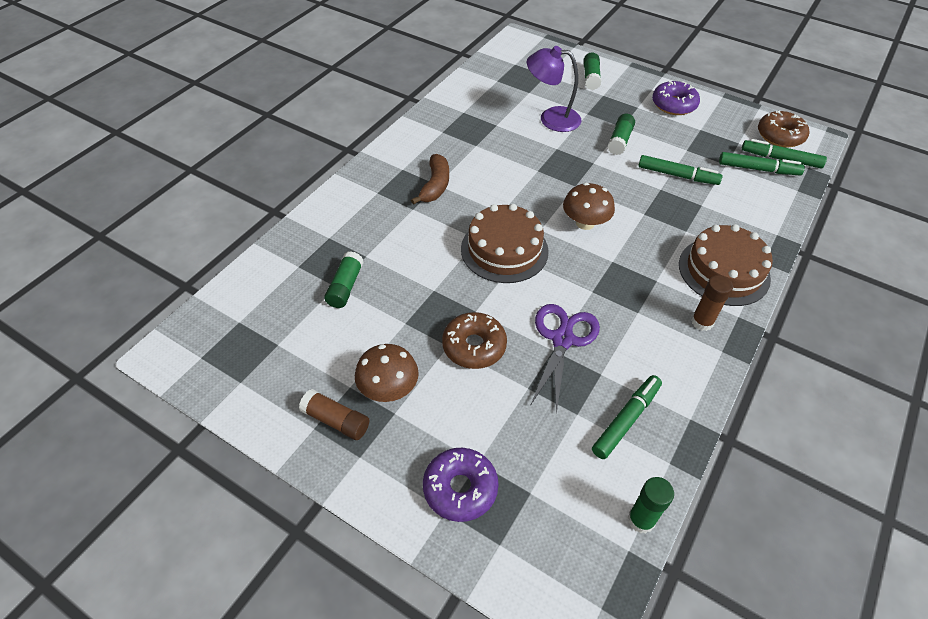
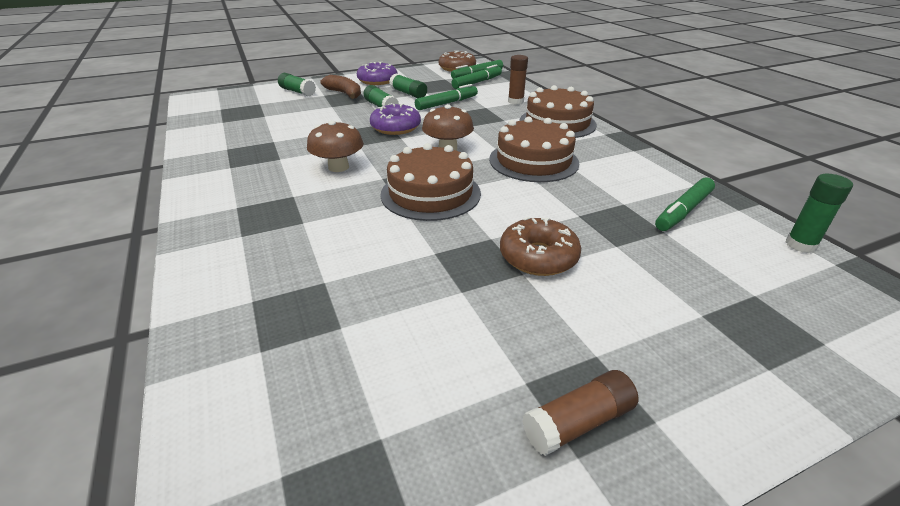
camera: 55 degrees left, 15 degrees down
(345, 286) = (352, 318): green glue stick -> green glue stick (408, 93)
(388, 388) = (554, 345): brown mushroom -> brown mushroom (338, 167)
(435, 185) = (293, 197): brown banana -> brown banana (344, 94)
(460, 488) = (738, 343): purple donut -> purple donut (395, 127)
(551, 118) = (311, 119): purple lamp -> none
(562, 339) = (570, 206): purple scissors -> none
(620, 286) = (533, 161): none -> brown cake
(626, 420) = (683, 211): green marker -> green marker turned 120 degrees counterclockwise
(702, 322) = (599, 146): brown glue stick -> brown glue stick (515, 101)

